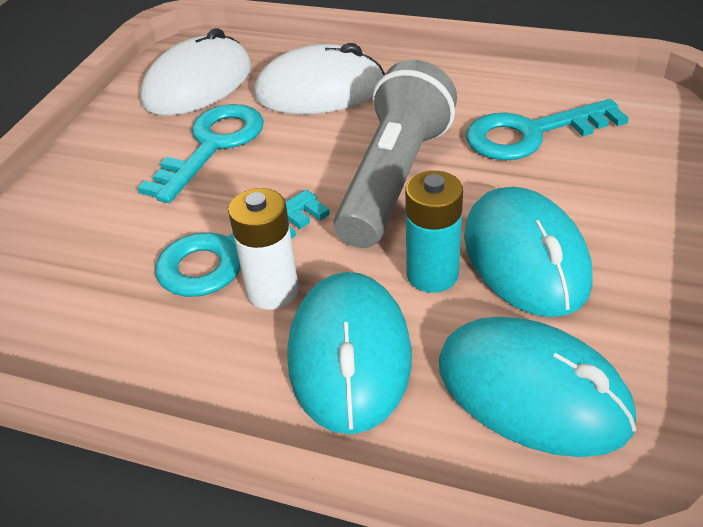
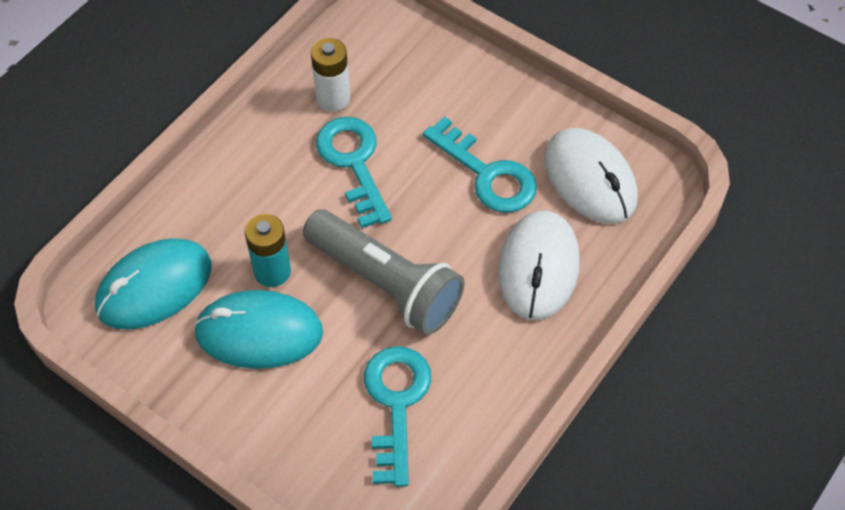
camera: 105 degrees right, 15 degrees up
(272, 291) = (304, 179): white battery -> white battery (333, 98)
(349, 355) = (230, 205): turquoise mouse -> none

